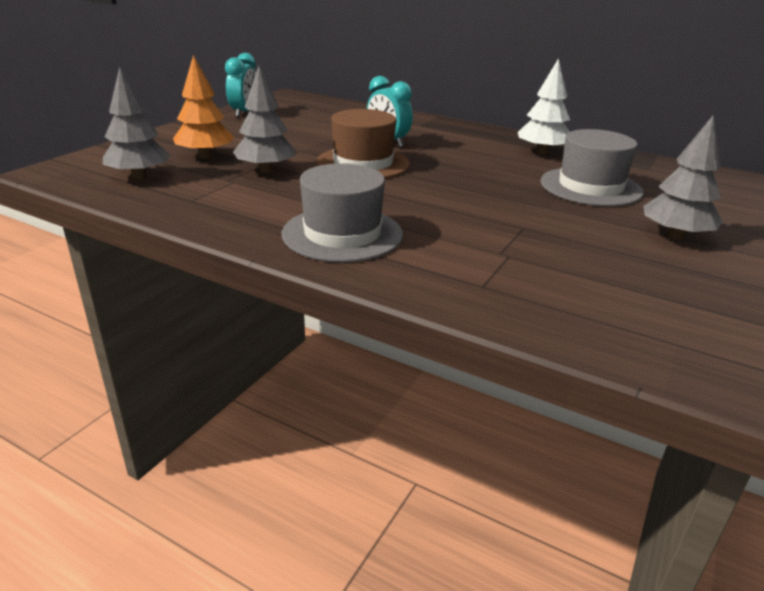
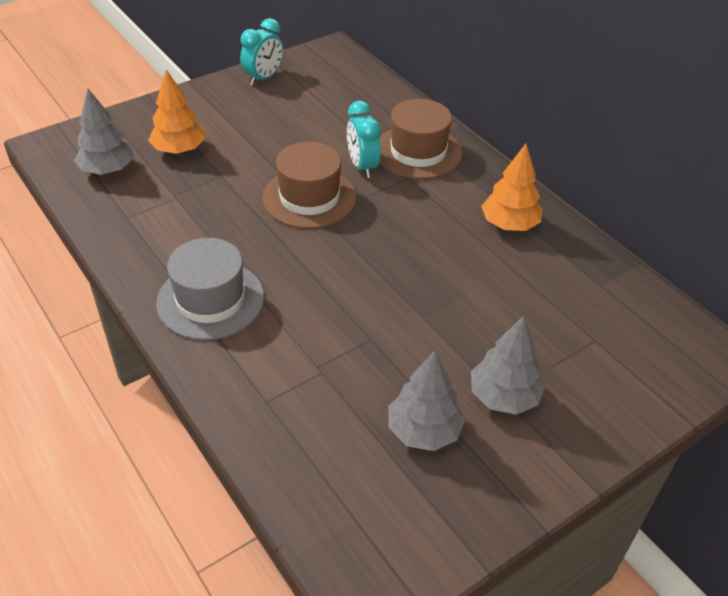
camera: 25 degrees right, 15 degrees up
(266, 170) = (215, 187): grey tree -> grey tree (423, 431)
(423, 130) = (418, 152): none -> brown hat
(542, 152) = (509, 224): white tree -> orange tree
(590, 187) = (500, 298): grey hat -> none

